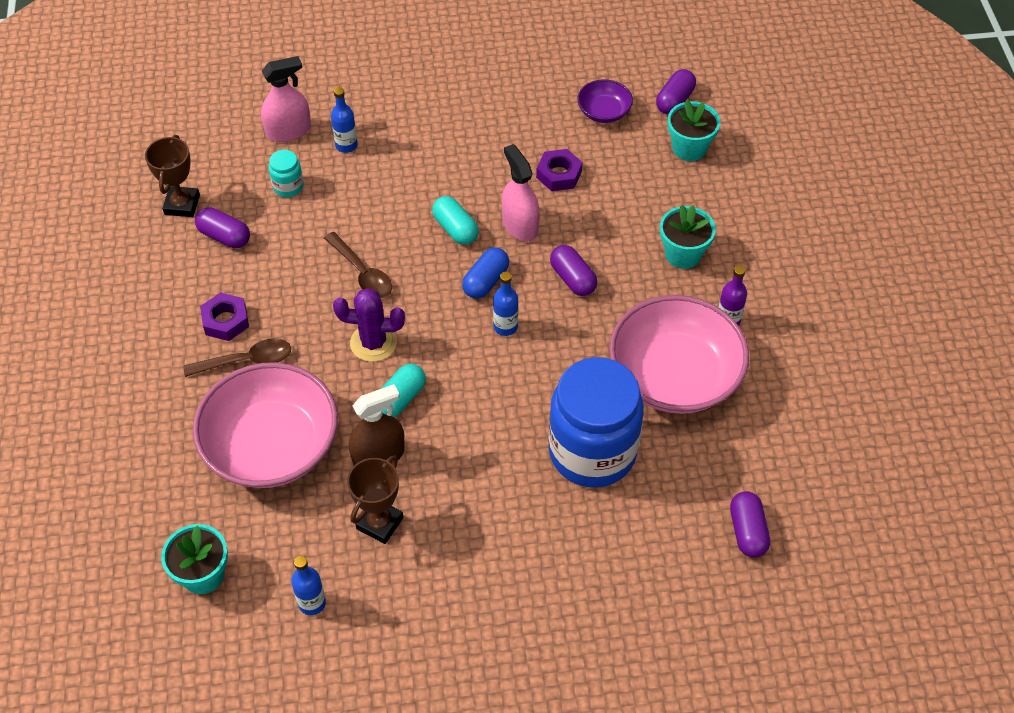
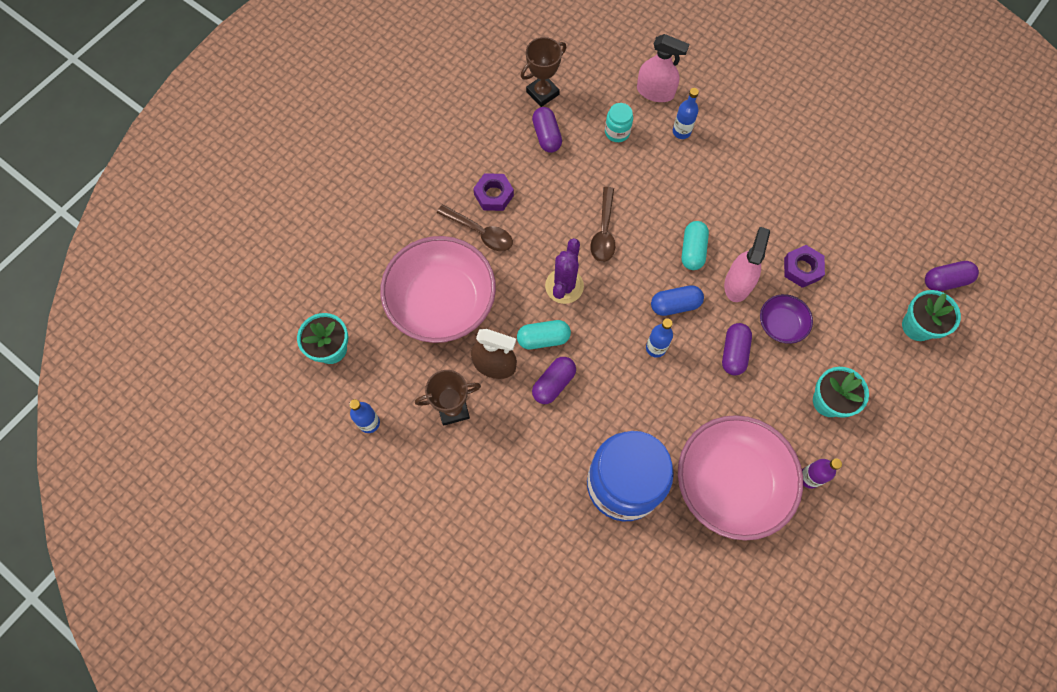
camera: 45 degrees right, 15 degrees up
(373, 343) = (564, 286): purple cactus -> purple cactus turned 60 degrees clockwise
(604, 112) = (883, 247): purple bowl -> purple bowl (781, 324)
(747, 531) = (666, 634): purple capsule -> purple capsule (553, 383)

